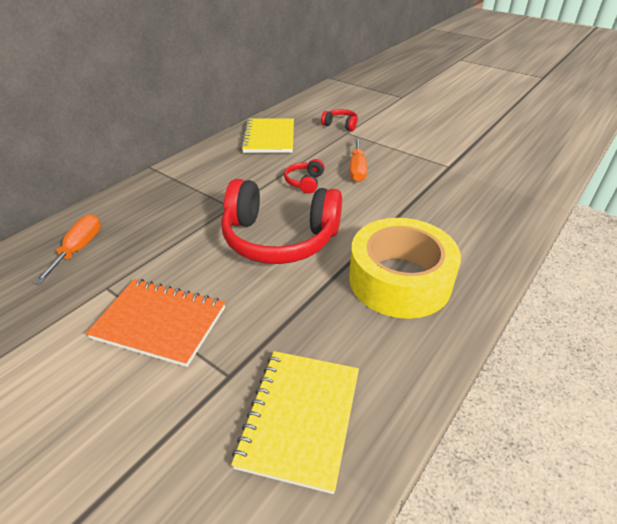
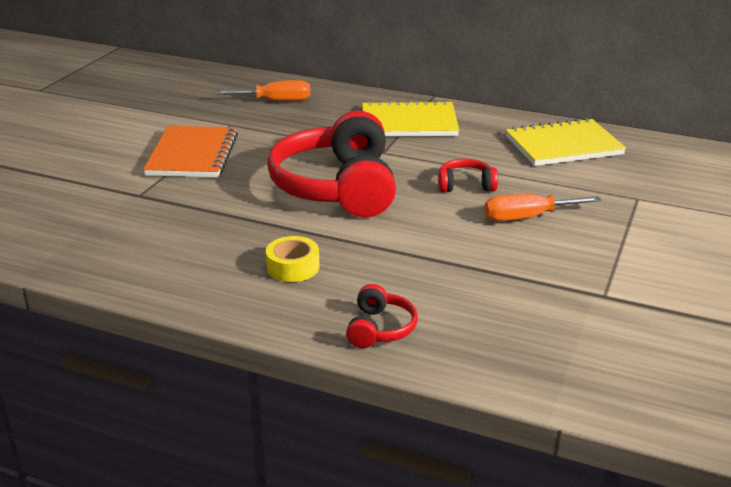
camera: 75 degrees right, 10 degrees down
(300, 418) = (98, 232): yellow notebook -> yellow notebook (409, 123)
(340, 125) = (658, 190): red headphones -> red headphones (380, 328)
(399, 280) = (293, 267): yellow tape -> yellow tape, size x0.42

